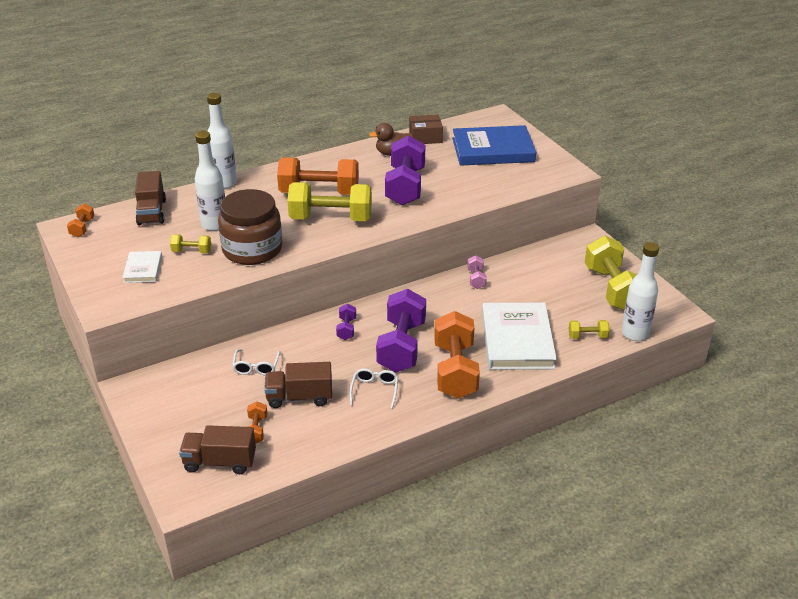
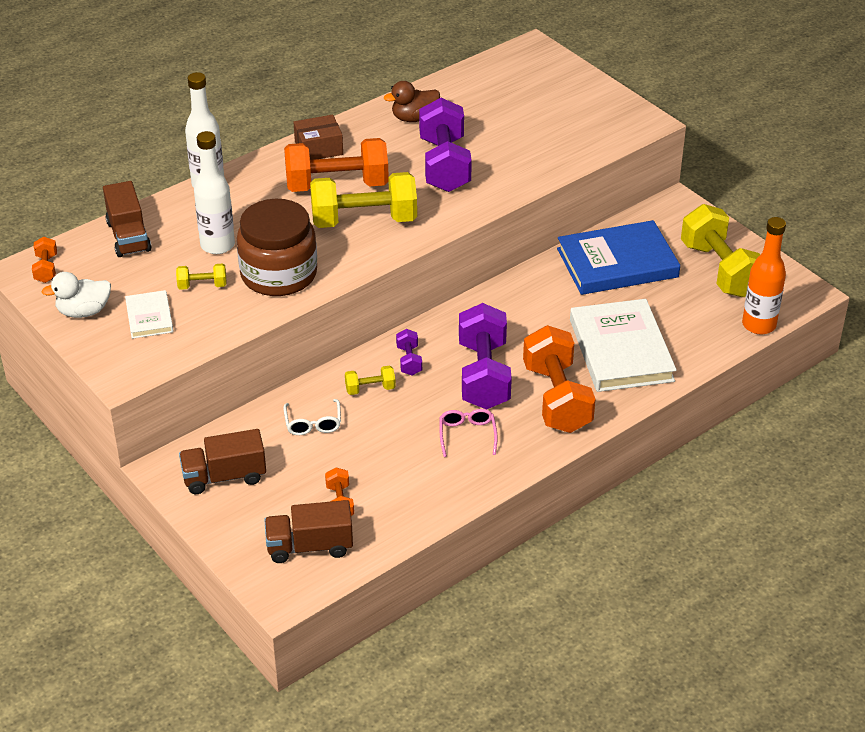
camera: 10 degrees left, 5 degrees up
(96, 260) = (84, 311): none -> white duck
(299, 397) = (379, 455): brown truck -> brown truck (224, 477)
(374, 390) = (467, 435): white glasses -> pink glasses
(425, 137) = (449, 90): brown box -> brown box (319, 148)
(476, 279) = (551, 275): pink dumbbell -> none
(493, 150) = (541, 100): blue book -> blue book (617, 263)
(587, 336) = (703, 335): yellow dumbbell -> yellow dumbbell (370, 389)
(635, 333) = (758, 325): white bottle -> orange bottle

